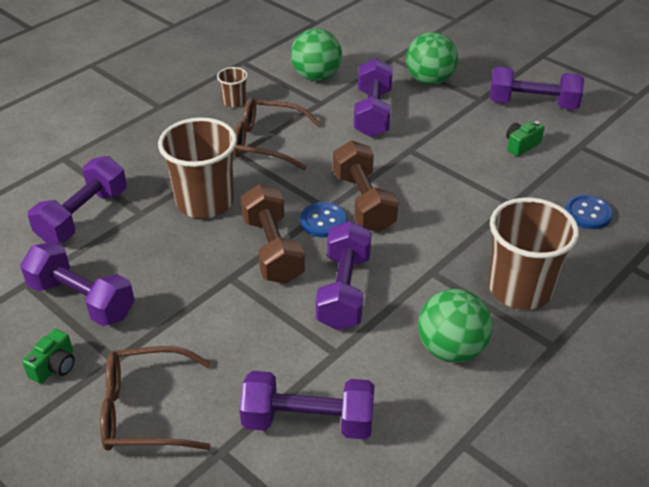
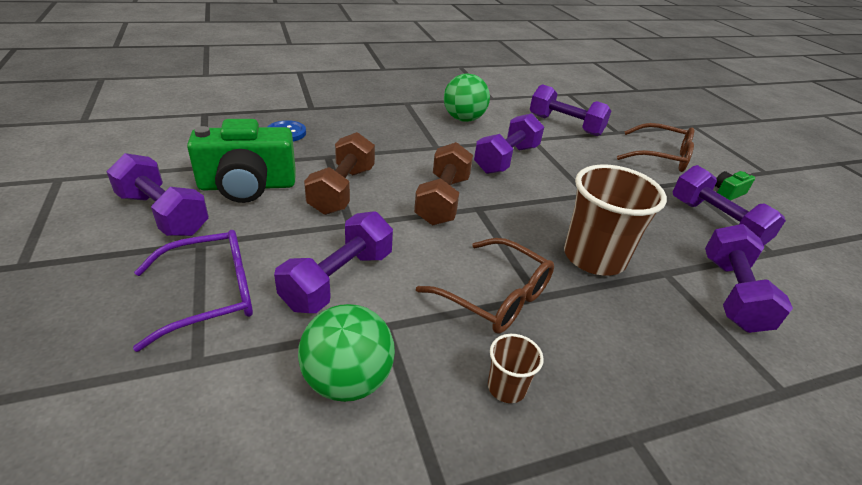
camera: 155 degrees left, 5 degrees down
(83, 216) = (732, 294): purple dumbbell -> purple dumbbell turned 45 degrees counterclockwise
(272, 250) = (545, 198): brown dumbbell -> brown dumbbell (342, 190)
(323, 221) = (489, 200): blue button -> none
(429, 80) = (211, 295): green ball -> purple glasses
(520, 288) = (391, 123): brown cup -> none
(521, 145) = (247, 186): green camera -> green camera, size x2.29

